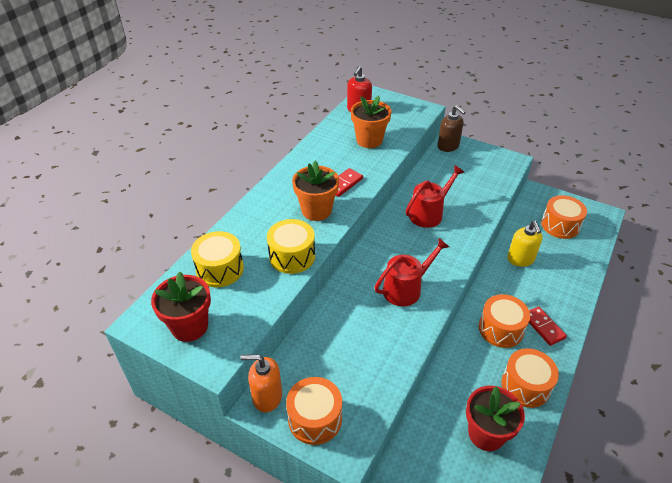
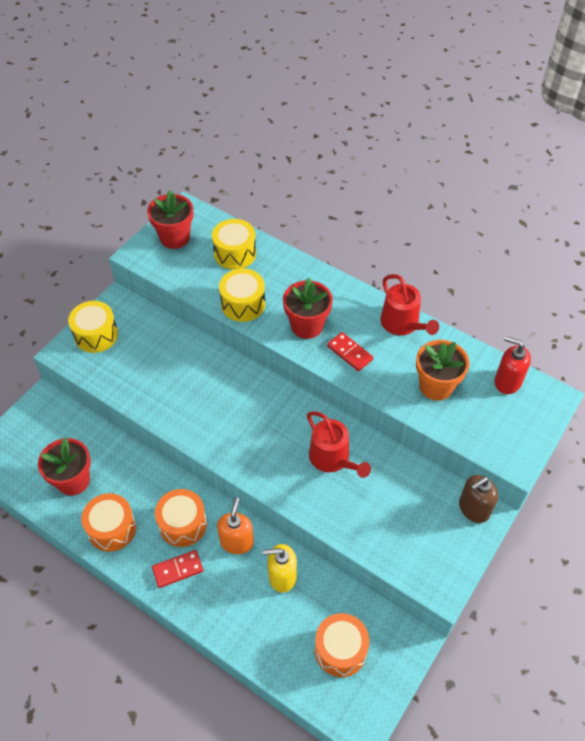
camera: 95 degrees right, 10 degrees up
(267, 396) = (124, 305): orange soap dispenser -> orange soap dispenser (237, 541)
(315, 419) = (96, 335): orange drum -> yellow drum
(316, 210) = (307, 326): orange flower pot -> red flower pot
(406, 289) = (219, 417): red watering can -> red watering can (402, 324)

